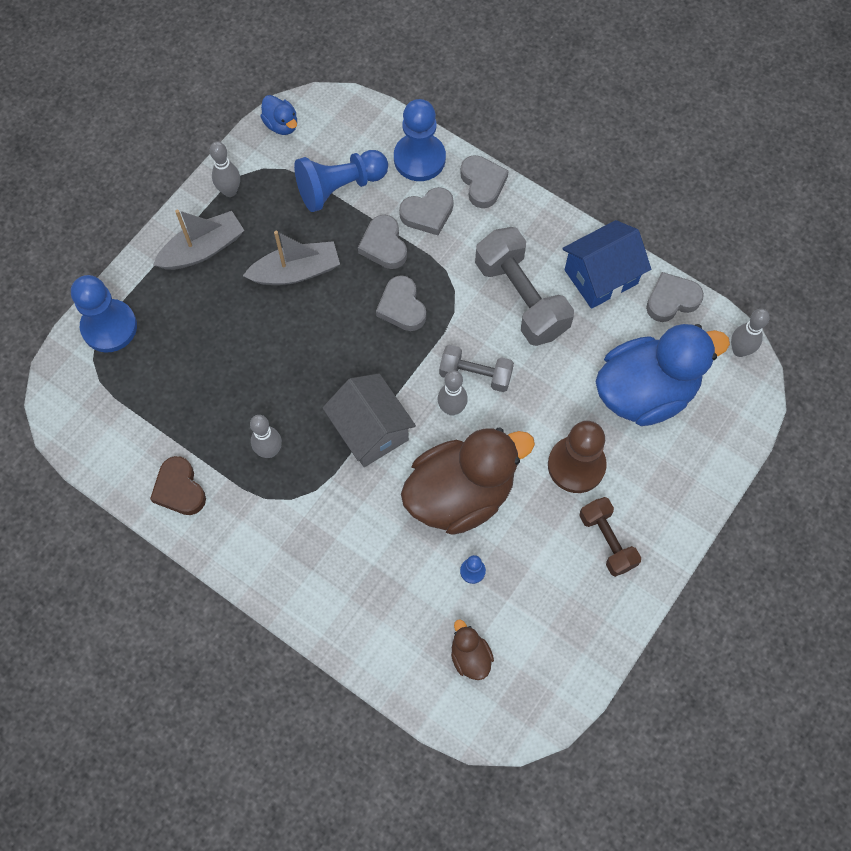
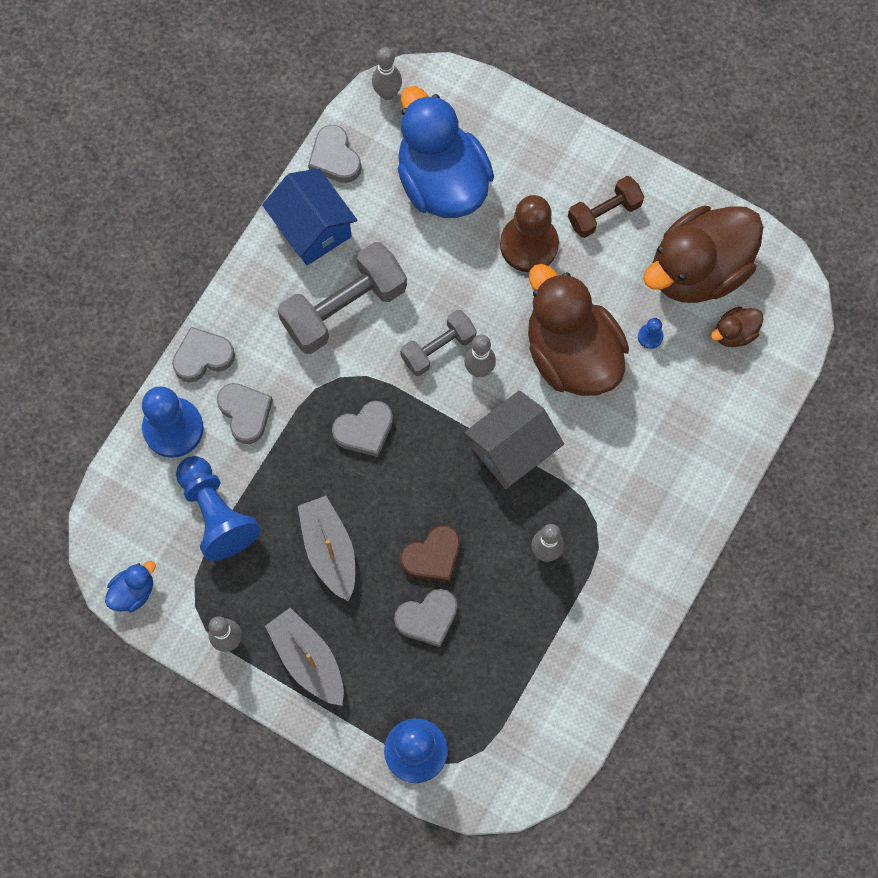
camera: 95 degrees left, 5 degrees up
(179, 489) = (598, 639): brown heart -> brown heart (432, 556)
(384, 245) = (289, 457): grey heart -> grey heart (427, 618)
(475, 375) = (438, 348): grey dumbbell -> grey dumbbell turned 45 degrees clockwise
(541, 628) = (698, 270): none -> brown duck

